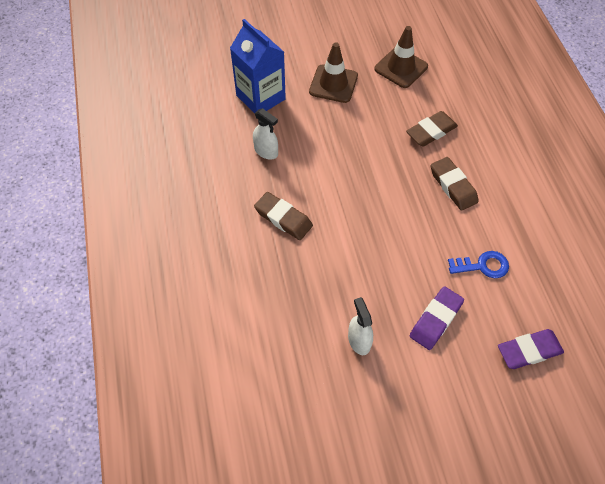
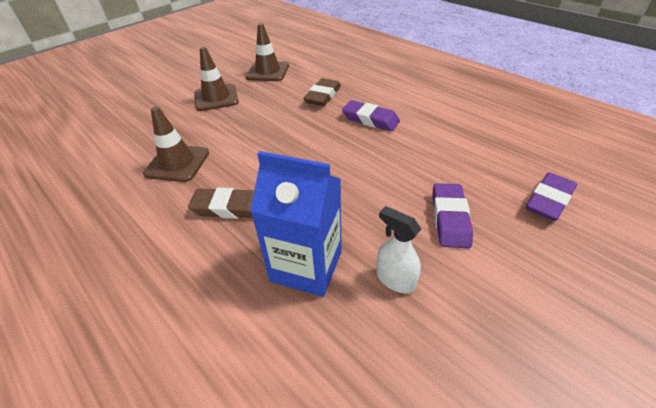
camera: 30 degrees left, 15 degrees down
(260, 97) = (149, 128): blue carton -> blue carton (306, 266)
(266, 151) = (177, 163): white spray bottle -> brown traffic cone
(453, 186) = (370, 120): brown eraser -> purple eraser
(483, 266) = (446, 159): blue key -> none

